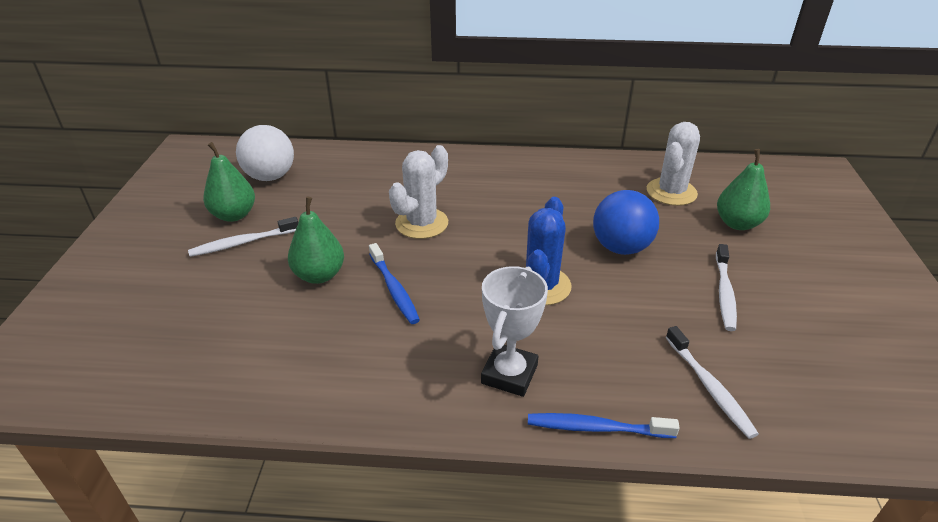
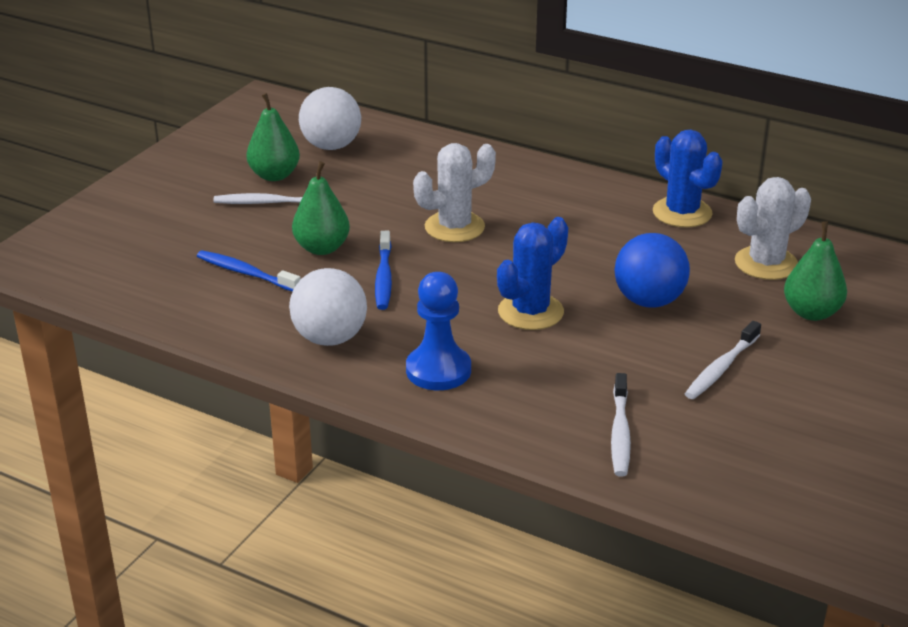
camera: 25 degrees right, 5 degrees down
(386, 372) = (330, 338): none -> white ball
(509, 374) = (438, 370): white trophy -> blue pawn
(580, 167) = (682, 213): none -> blue cactus
(596, 428) = (483, 428): blue toothbrush -> blue toothbrush (245, 273)

